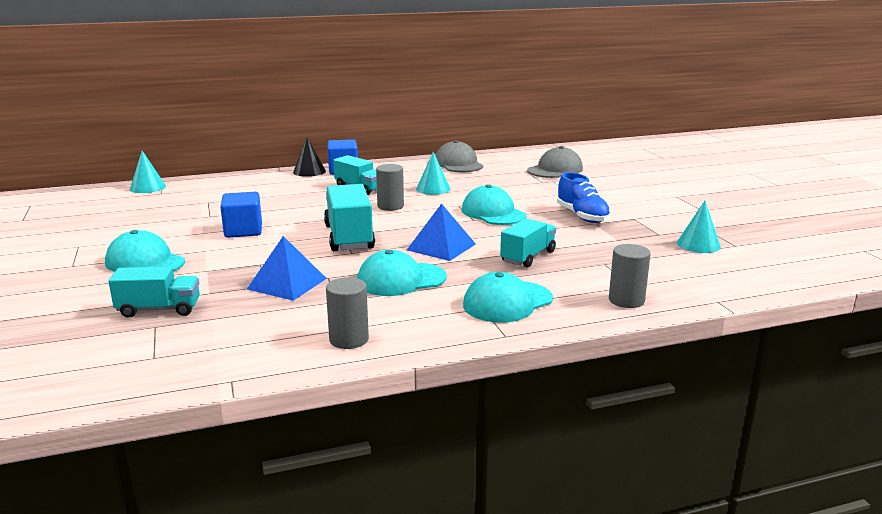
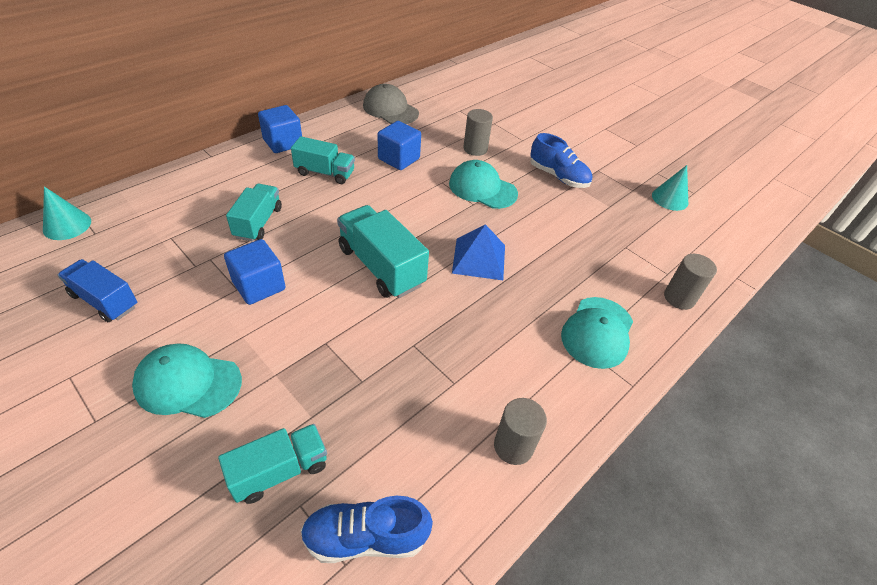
camera: 30 degrees left, 25 degrees up
(134, 221) = (105, 301): none -> blue truck
(182, 350) = (365, 537): none -> blue shoe
(287, 283) = (381, 370): blue pyramid -> none
(309, 171) = (246, 151): black cone -> none
(390, 206) = (380, 199): grey cylinder -> grey cylinder (475, 149)
(401, 280) = (484, 326): turquoise cap -> none
(433, 189) = (399, 159): turquoise cone -> blue cube
(528, 257) = (562, 254): turquoise truck -> turquoise truck (258, 223)
(555, 170) = (483, 104): grey cap -> none

